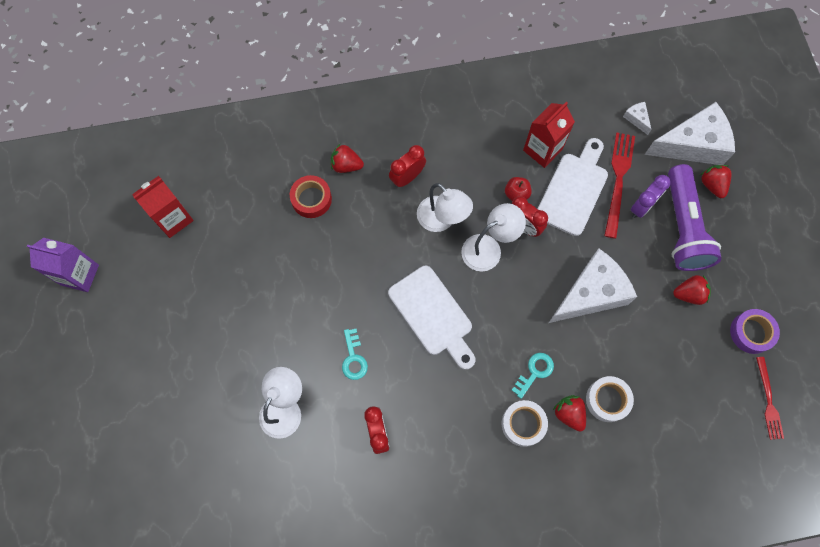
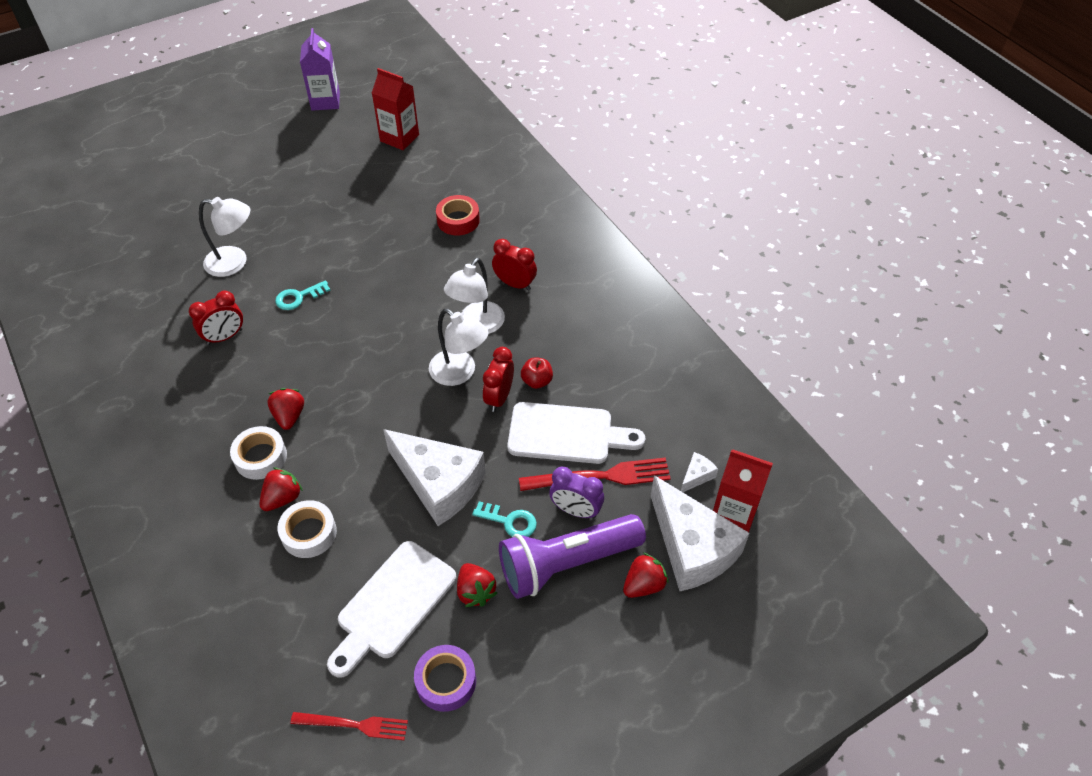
camera: 70 degrees right, 20 degrees down
(346, 165) = (507, 234): red strawberry -> red strawberry (289, 416)
(433, 315) = (365, 346): white cutting board -> white cutting board (392, 605)
(534, 372) = (324, 452): turquoise key -> turquoise key (509, 521)
(542, 150) = (605, 391): red carton -> red carton (734, 513)
(768, 401) = (354, 725): red fork -> red fork turned 150 degrees counterclockwise

